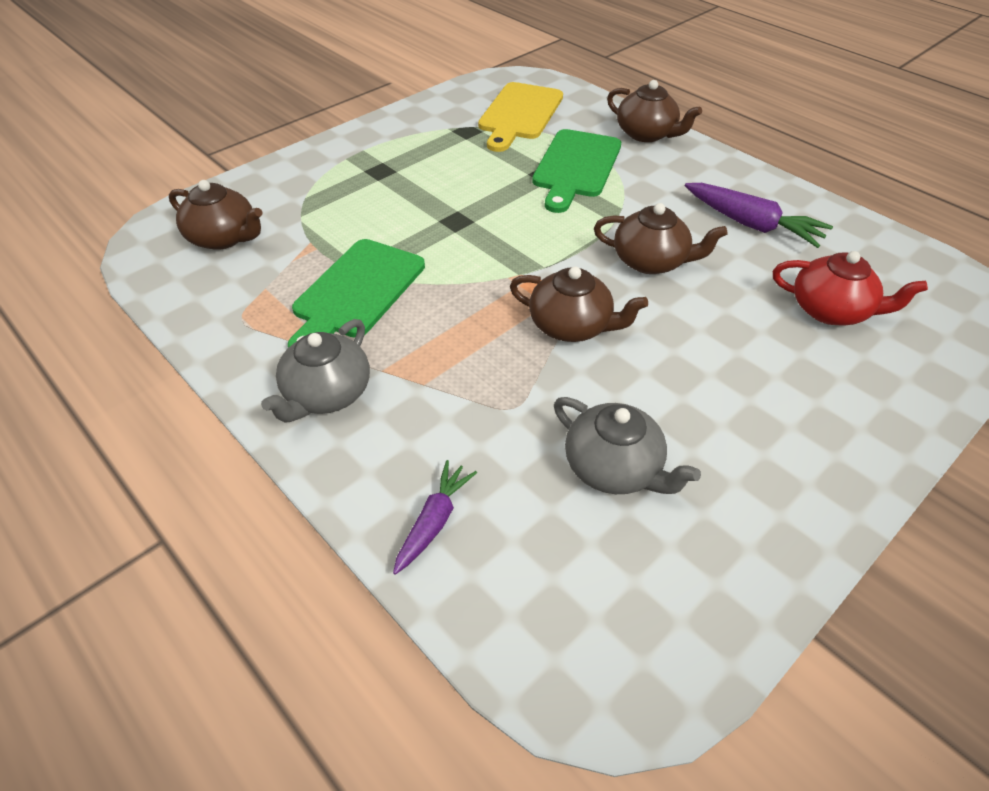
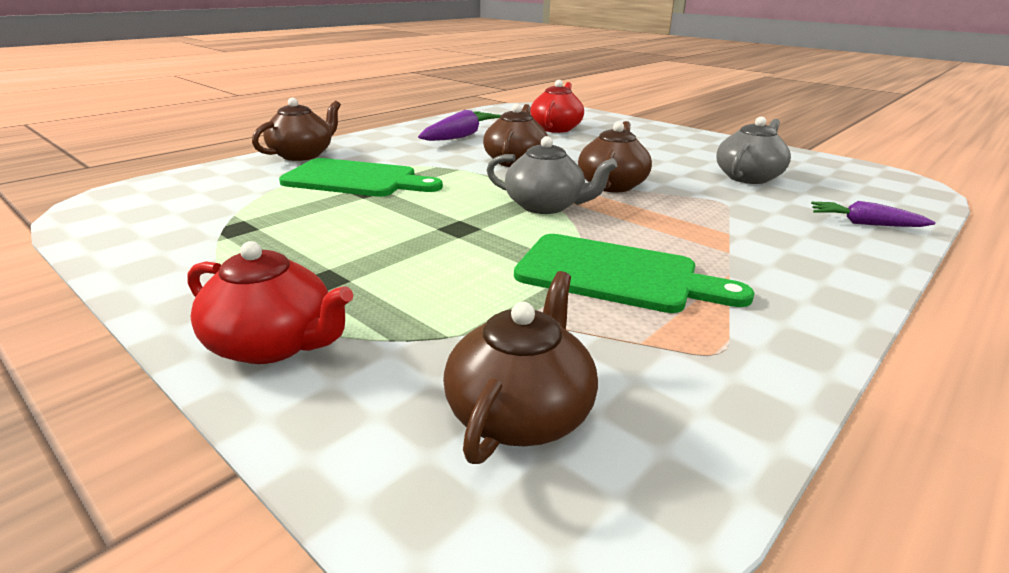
camera: 95 degrees left, 20 degrees down
(313, 165) = (273, 344): none -> red teapot
(326, 394) = (788, 276): grey teapot -> grey teapot (546, 206)
(519, 114) = (212, 202): yellow cutting board -> none

